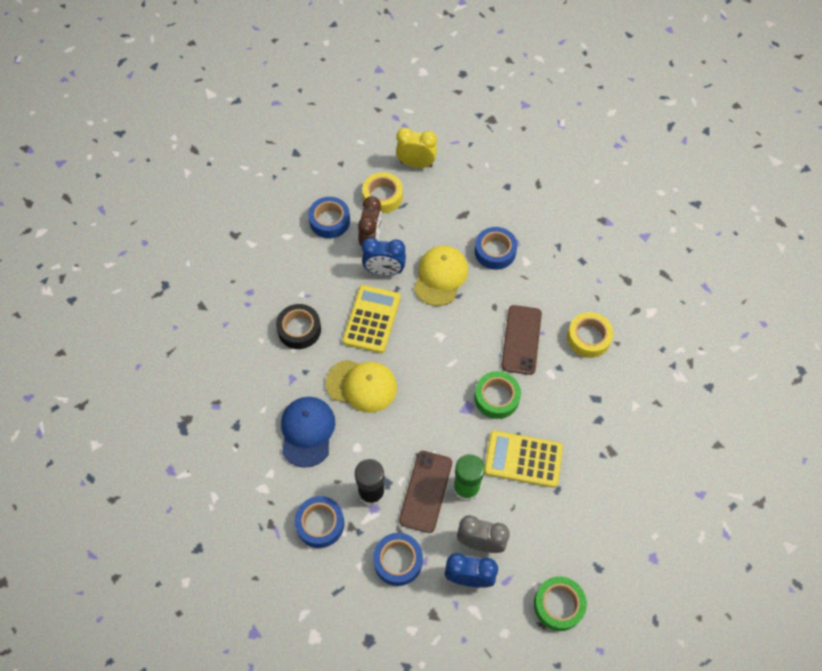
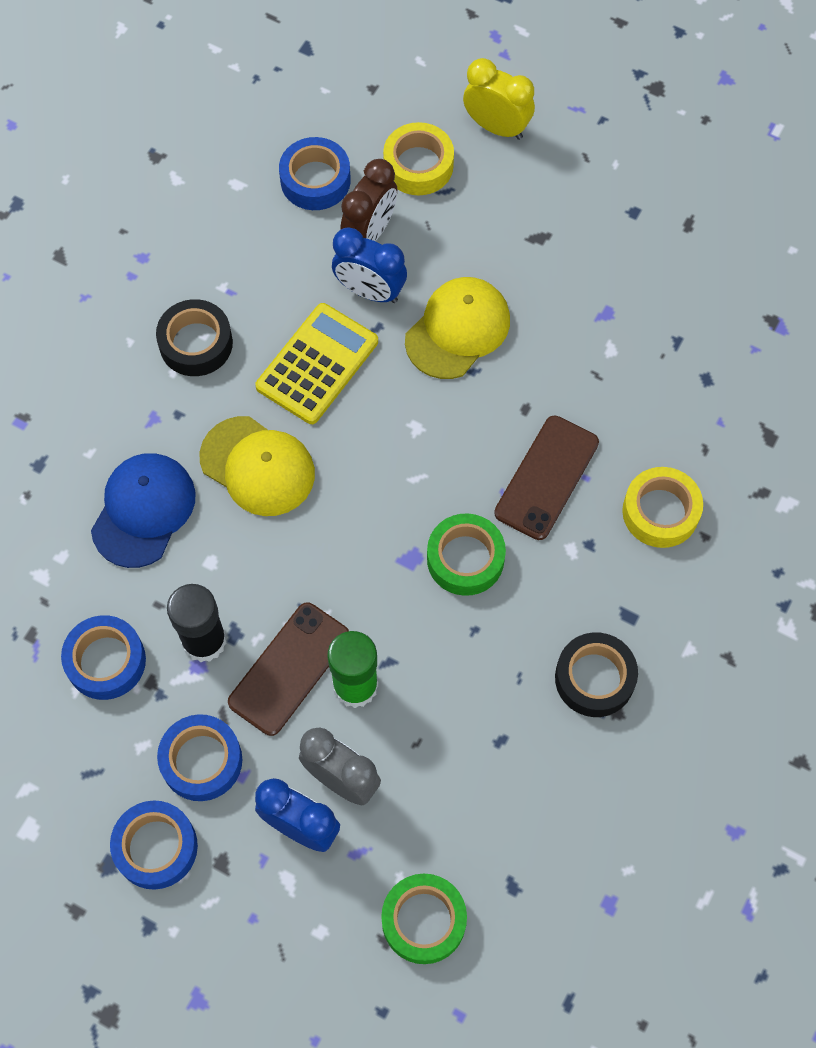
camera: 20 degrees right, 5 degrees up
(495, 251) = (566, 317): blue tape -> blue tape (156, 847)
(523, 459) = (466, 672): yellow calculator -> none
(592, 438) = (594, 678): none -> black tape

